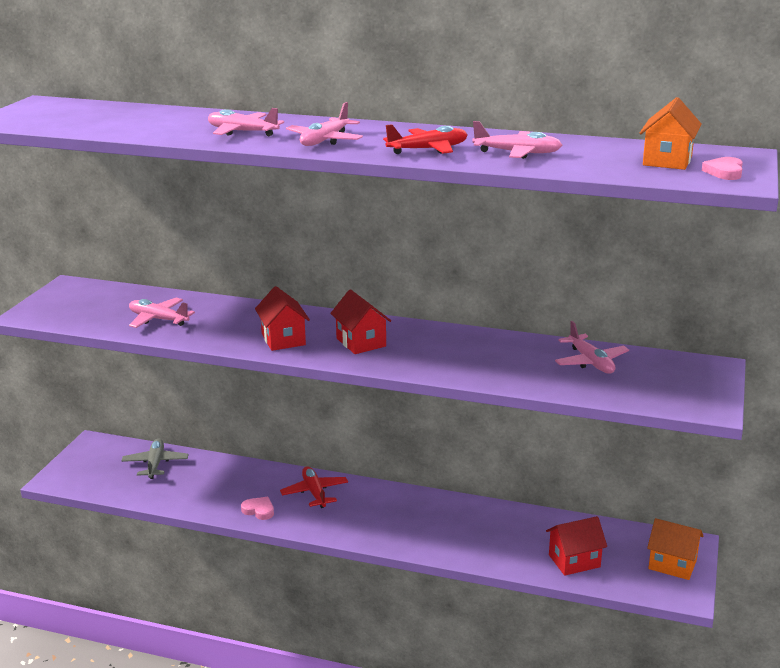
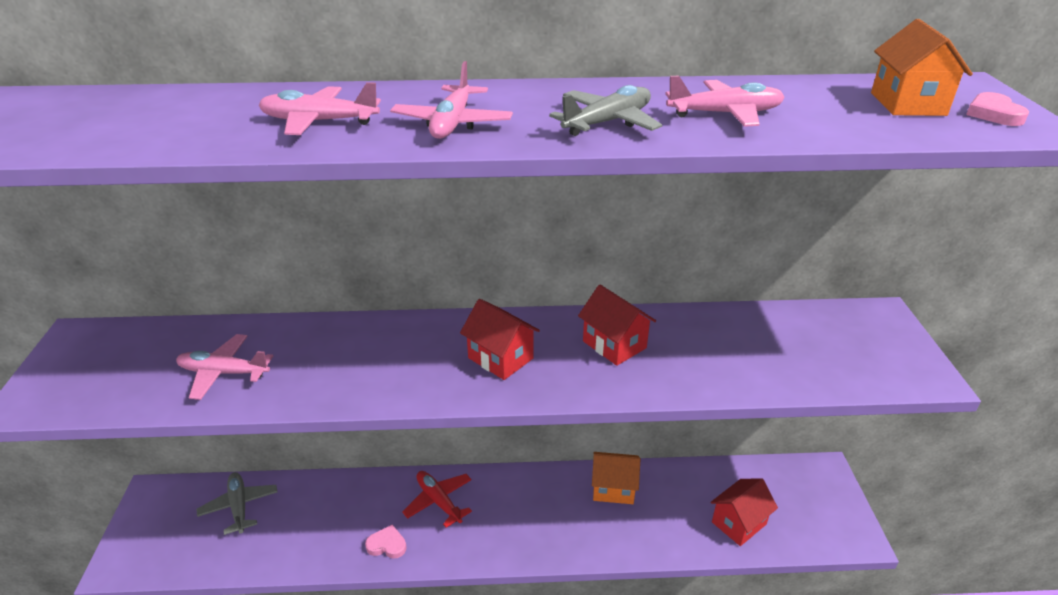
camera: 20 degrees left, 10 degrees up
(283, 339) = (404, 373): red house -> red house (614, 344)
(428, 150) = (607, 122): red plane -> grey plane
(591, 362) = (764, 334): pink plane -> none
(672, 564) = (826, 501): orange house -> orange house (613, 488)

